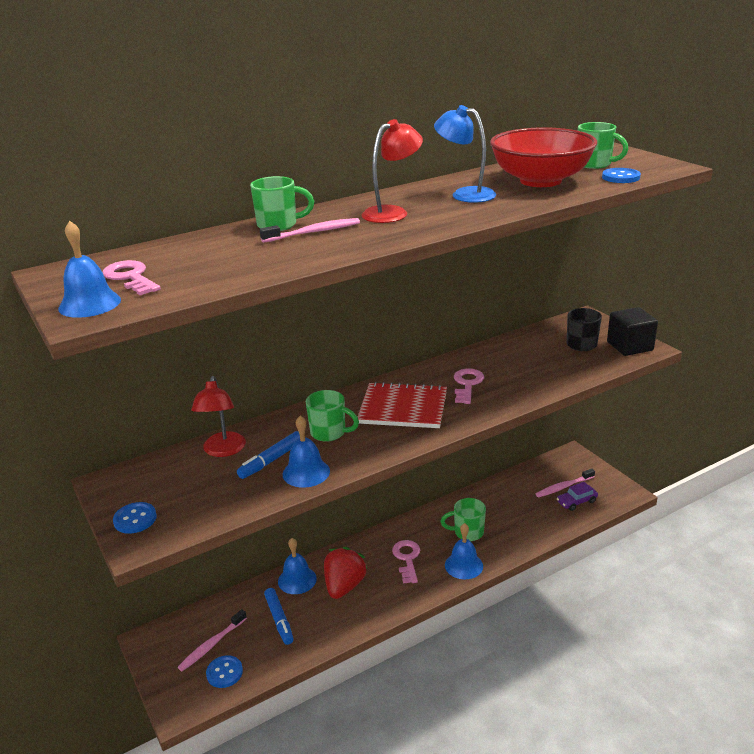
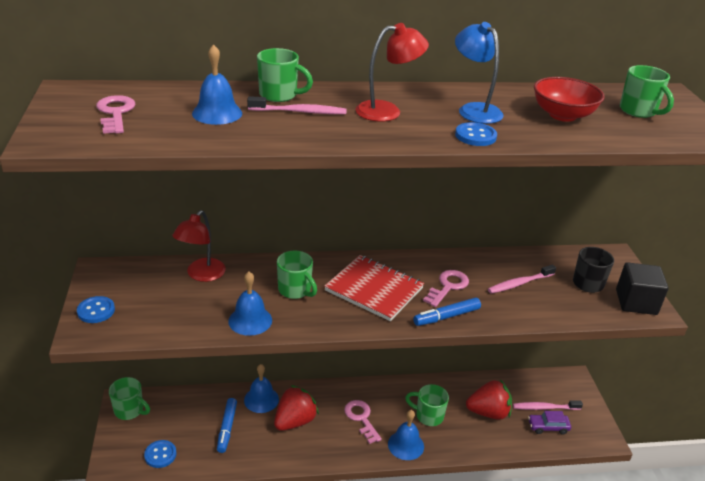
camera: 20 degrees right, 5 degrees up
(89, 304) = (62, 129): blue bell -> blue bell (217, 113)
(161, 645) = (130, 410): none -> green mug
(212, 645) = (165, 427): pink toothbrush -> pink toothbrush (519, 283)
(271, 460) = (231, 298): blue marker -> blue marker (446, 317)
(407, 558) = (361, 418): pink key -> pink key turned 45 degrees counterclockwise
(518, 509) = (488, 412): none -> red strawberry
(540, 181) = (562, 115): red bowl -> red bowl, size x0.63
(621, 177) = (649, 134): blue button -> blue button (475, 136)

